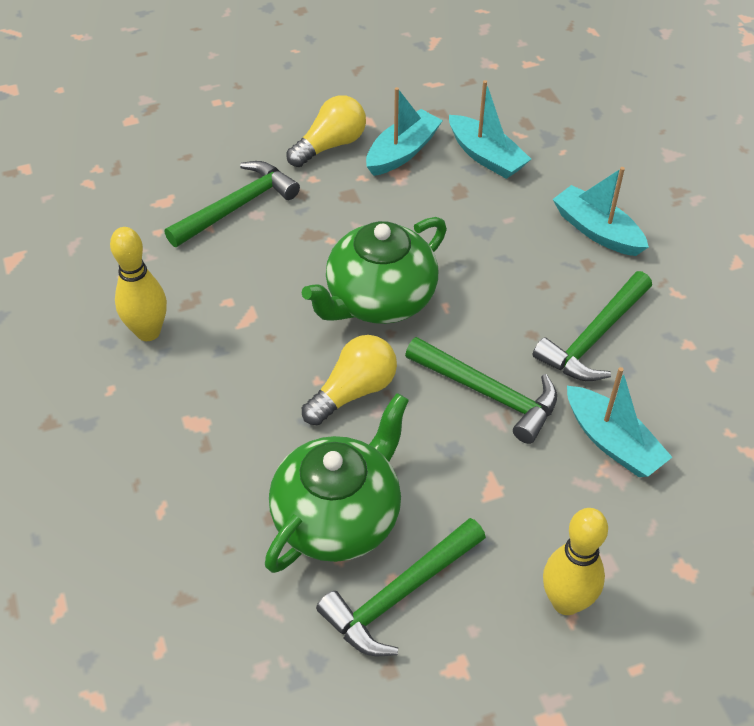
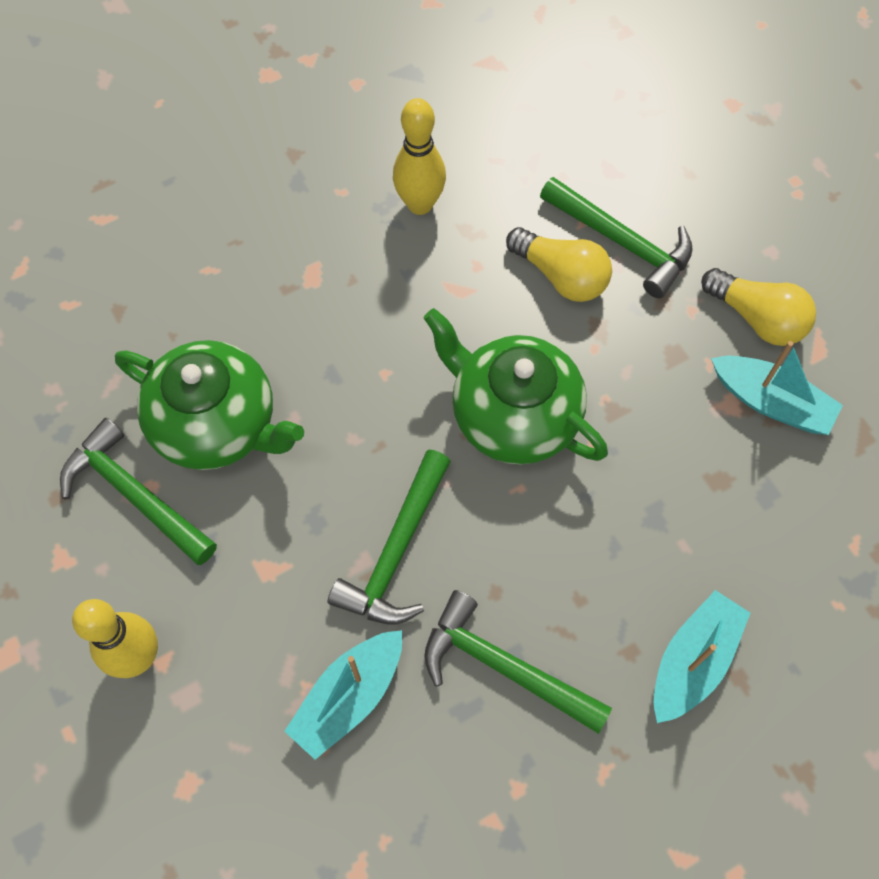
camera: 80 degrees right, 15 degrees up
(354, 391) = (376, 411): yellow light bulb -> yellow light bulb (561, 276)
(486, 156) = (795, 505): turquoise boat -> none

